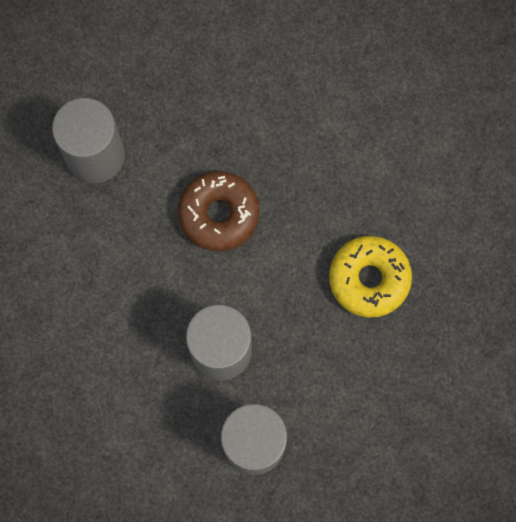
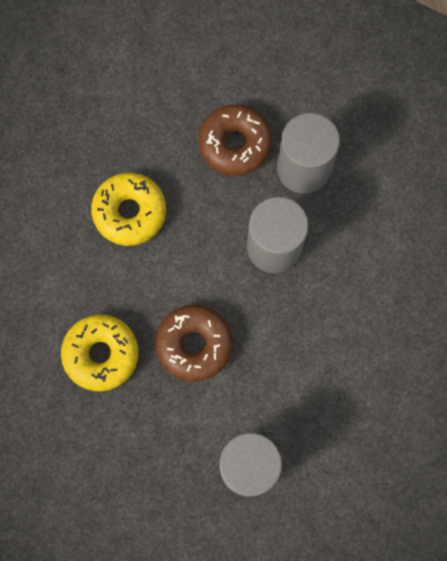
camera: 140 degrees left, 0 degrees up
(287, 146) = (101, 354): none -> yellow donut
(333, 415) = (235, 144): none -> brown donut

